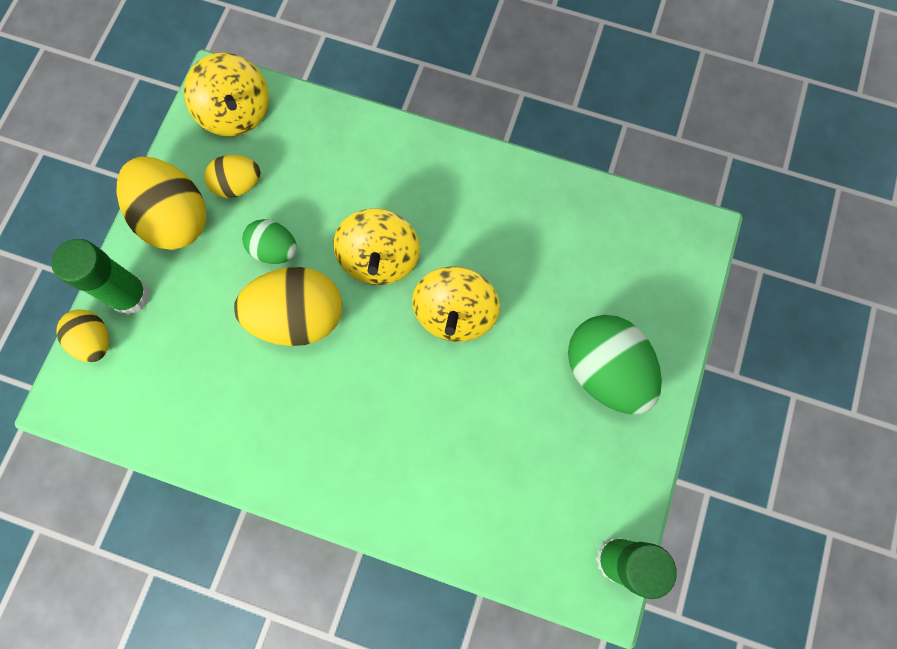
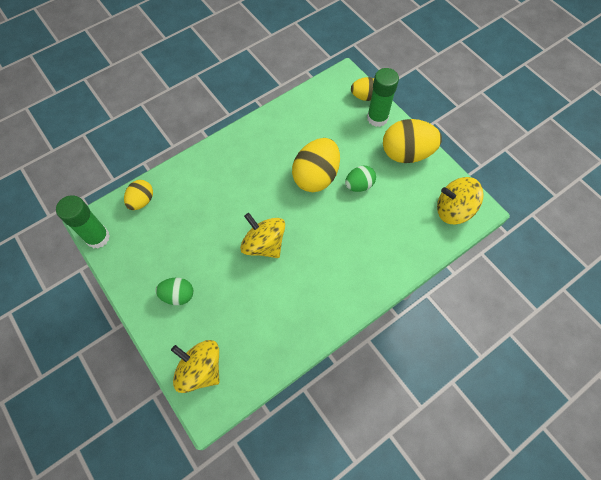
camera: 125 degrees right, 10 degrees down
(238, 185) = (407, 188): yellow egg -> yellow egg (142, 201)
(380, 259) = (319, 228): yellow spinning top -> yellow spinning top (200, 369)
(606, 371) = (178, 295): green egg -> green egg, size x0.57

